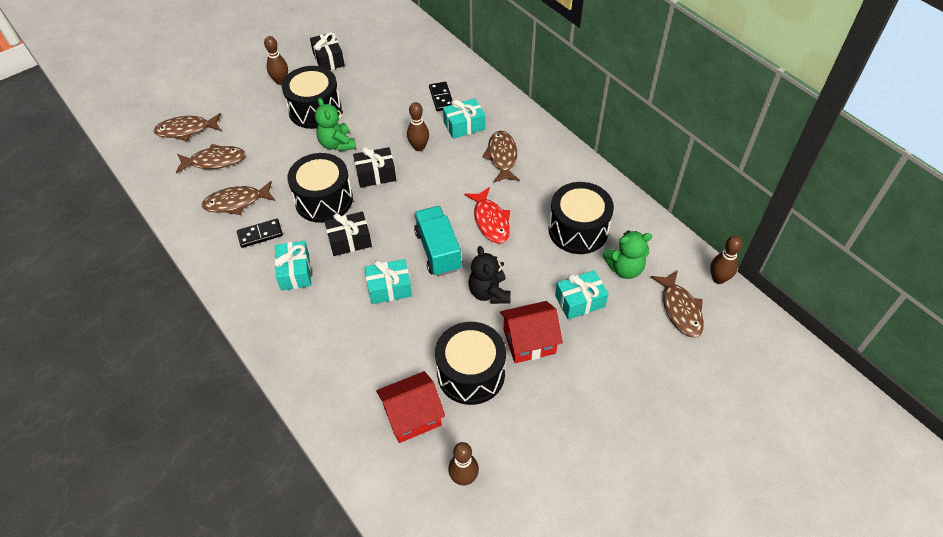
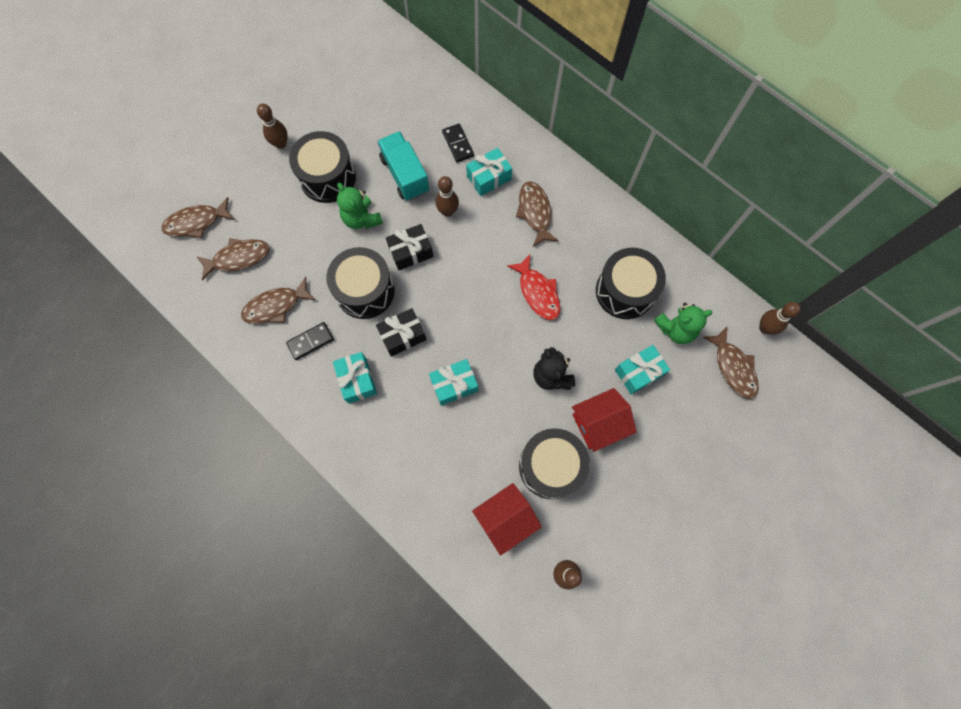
camera: 10 degrees left, 20 degrees up
(328, 59) = (325, 107): black gift -> none
(438, 251) = (492, 335): turquoise truck -> turquoise truck (405, 175)

